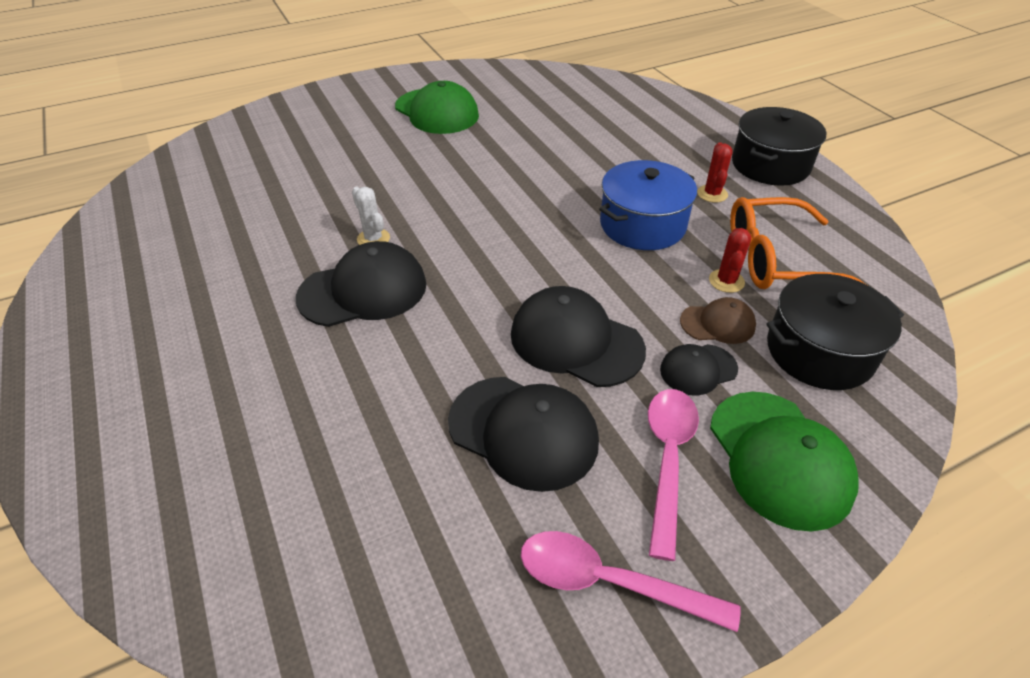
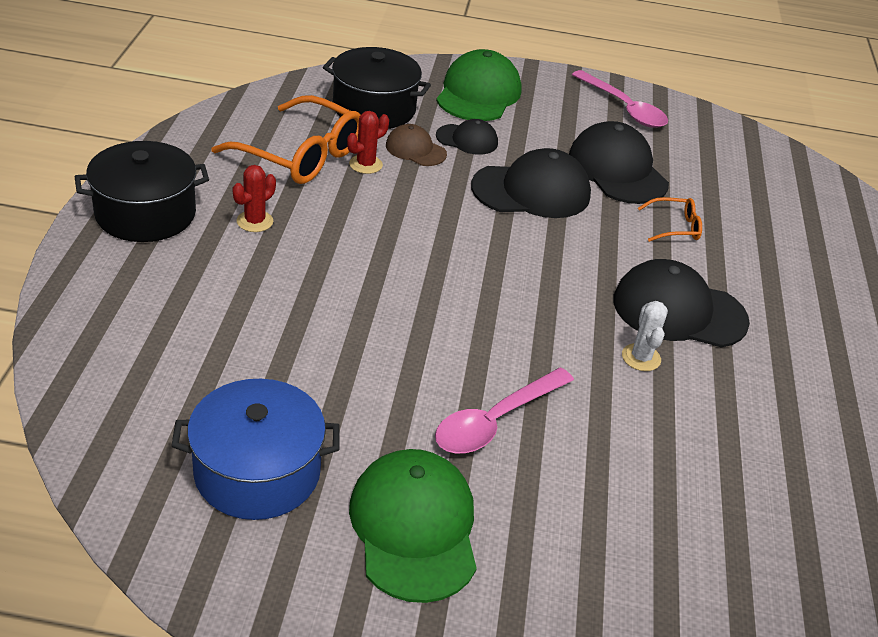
camera: 150 degrees left, 5 degrees down
(412, 383) = (675, 227): none -> orange glasses
(576, 341) = (531, 191): black cap -> black cap turned 75 degrees counterclockwise
(642, 225) = (364, 232): blue pot -> blue pot (257, 471)
(668, 459) = (542, 122): pink spoon -> pink spoon (495, 421)

